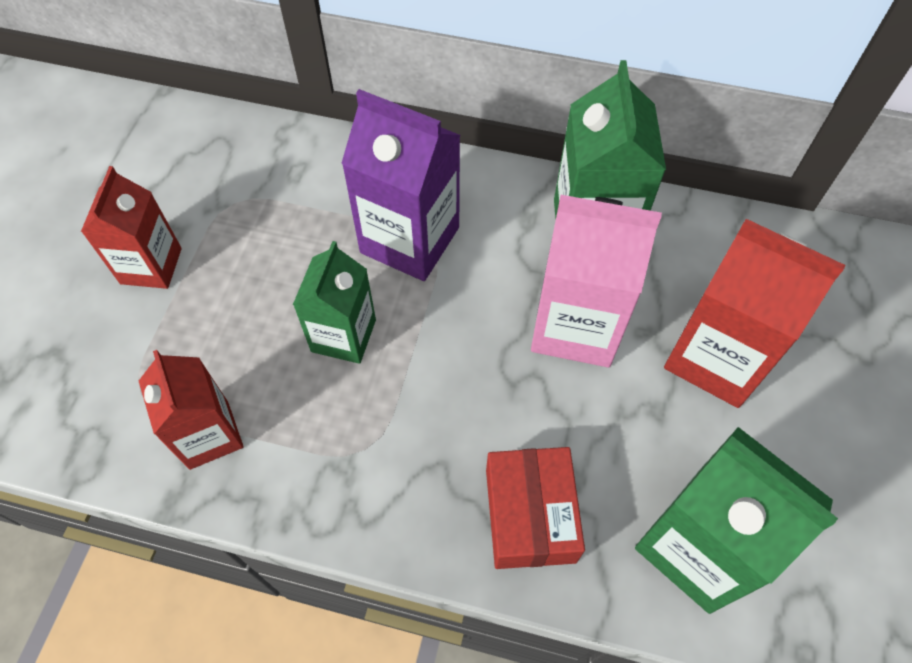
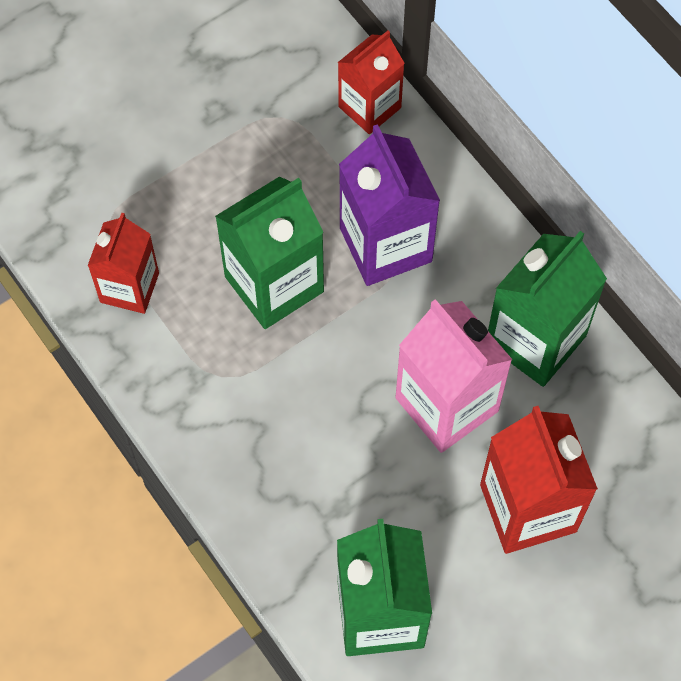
camera: 40 degrees right, 5 degrees up
(151, 266) = (184, 128): red carton -> red carton (369, 107)
(343, 335) = (274, 284): green carton -> green carton, size x1.53
(530, 515) = (290, 505): red box -> none

